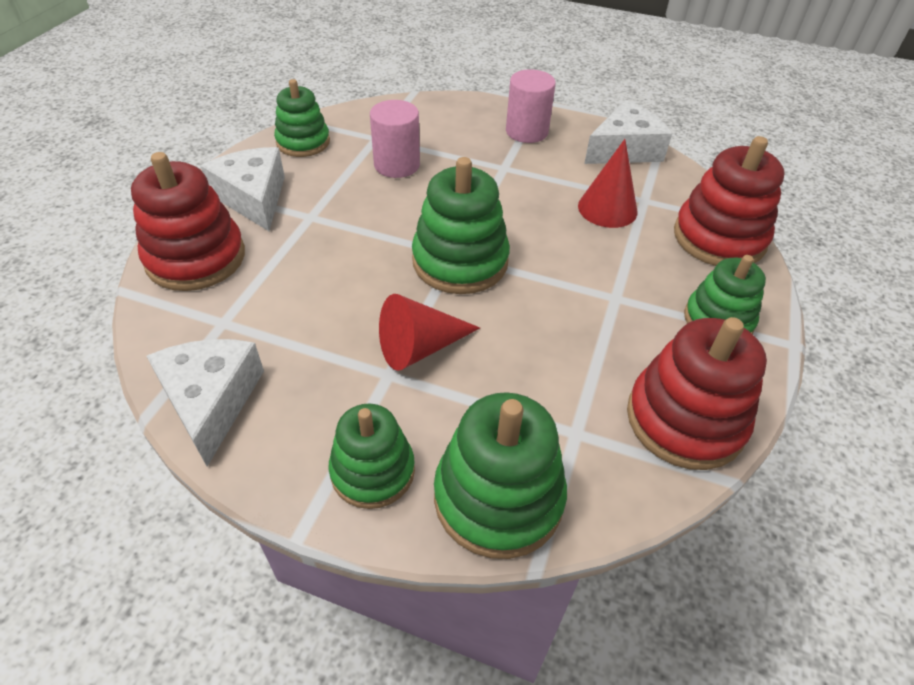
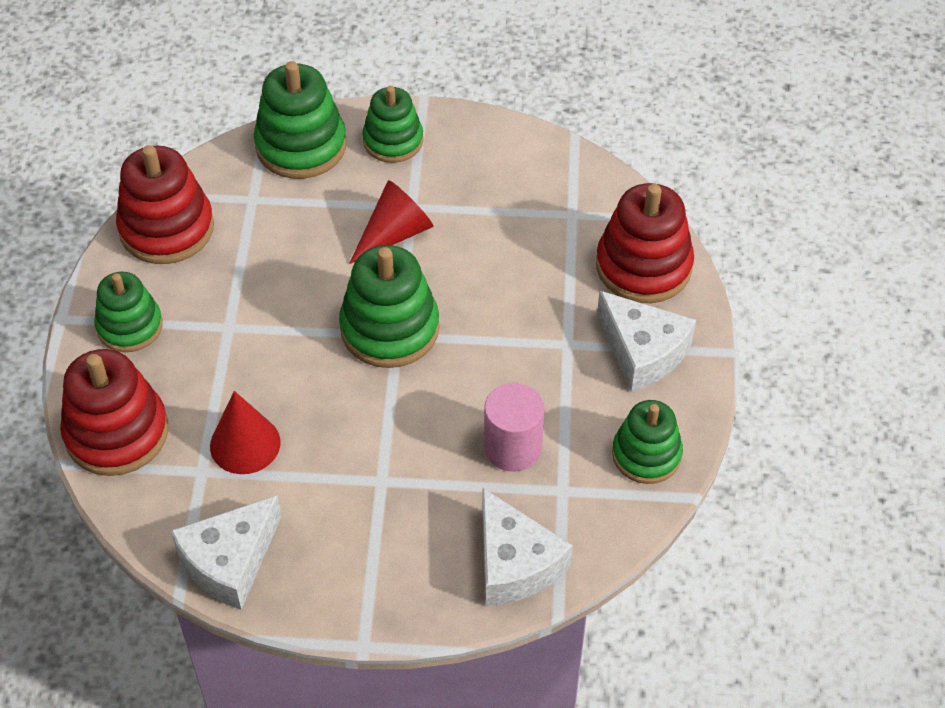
camera: 165 degrees right, 5 degrees up
(211, 401) = (535, 155): white cheese -> white cheese (514, 563)
(526, 131) = (368, 562): pink cylinder -> none

